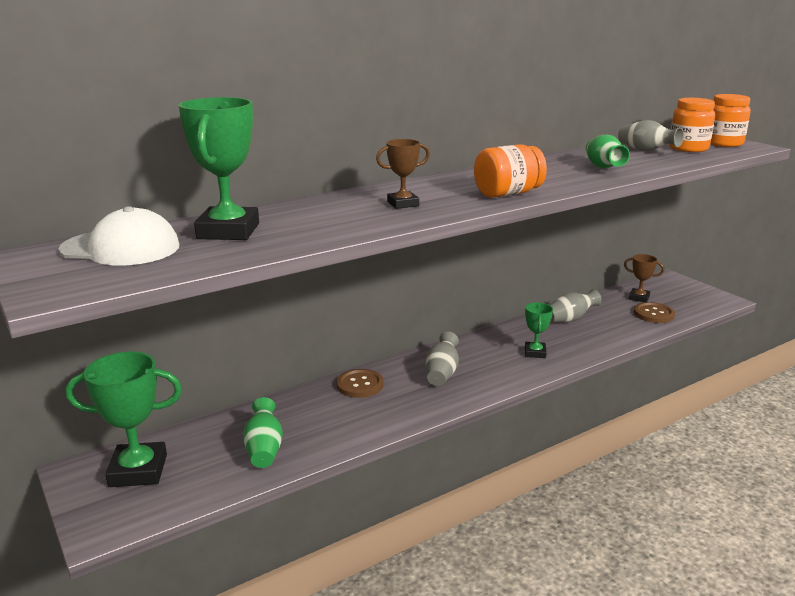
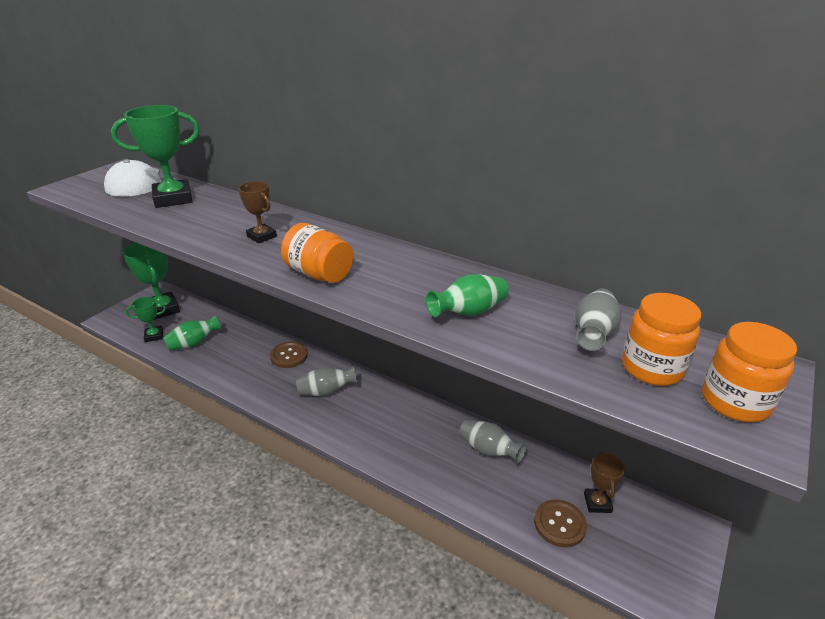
camera: 65 degrees right, 10 degrees up
(535, 353) = (395, 439): green trophy -> green trophy (154, 336)

